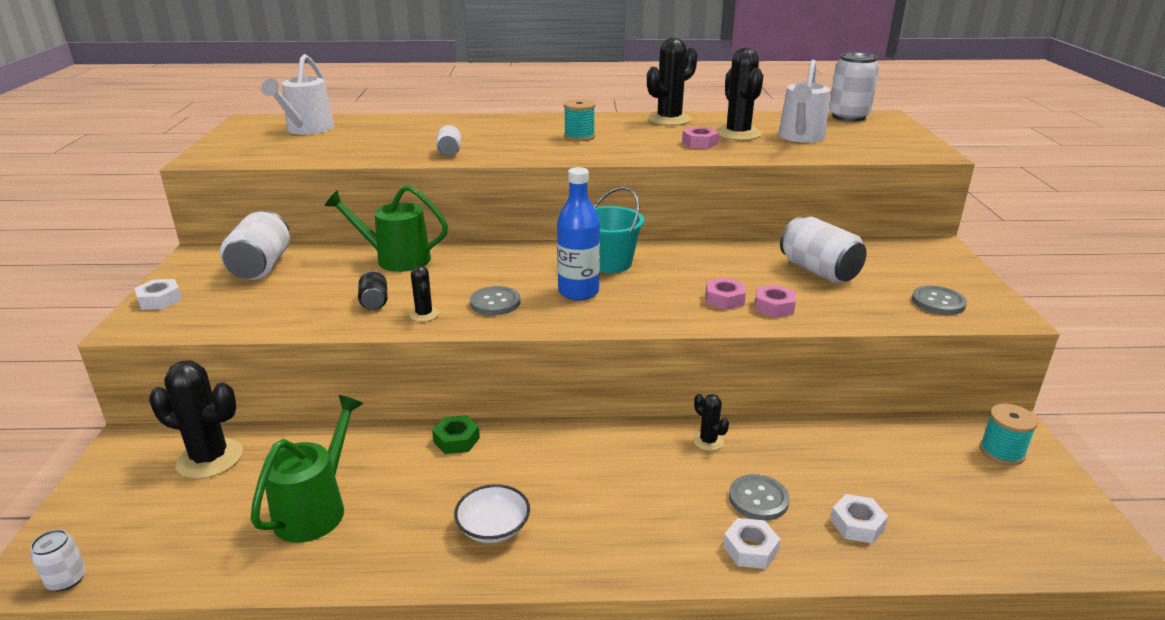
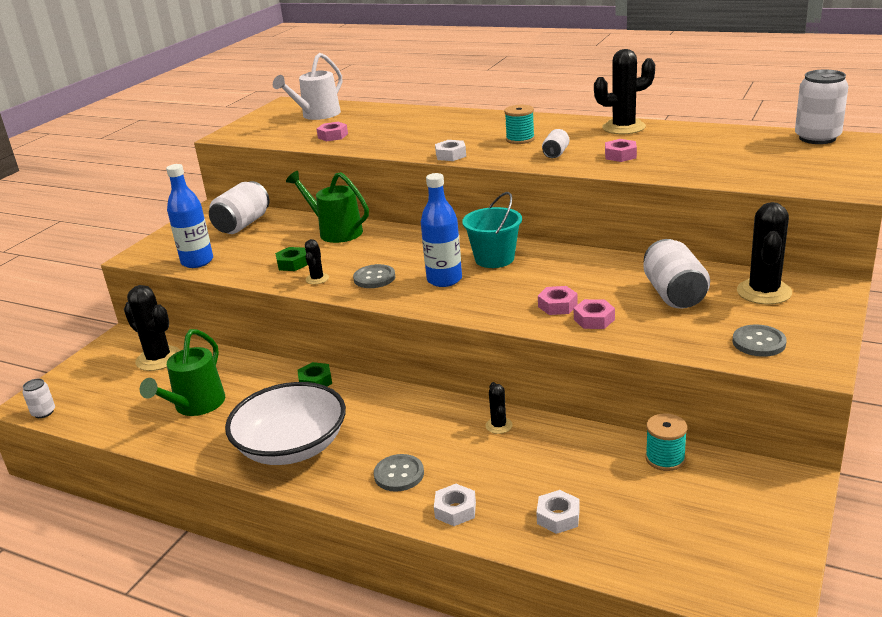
camera: 30 degrees right, 0 degrees up
(160, 300) = (165, 240): white nut -> white nut (451, 155)
(235, 319) = (197, 261): none -> blue bottle
(315, 508) = (196, 406): green watering can -> green watering can turned 150 degrees clockwise
(353, 149) = (333, 136): none -> pink nut
(374, 302) = (292, 263): black can -> green nut
(449, 152) = (399, 145): white can -> white can (555, 154)
(493, 528) = (292, 447): white bowl -> white bowl, size x2.06
(738, 134) = (671, 148): black cactus -> black cactus (764, 292)
(758, 499) = (496, 477): grey button -> grey button (399, 474)
(800, 137) = (730, 158): white watering can -> none
(1002, 452) = (758, 498): turquoise spool -> turquoise spool (665, 458)

